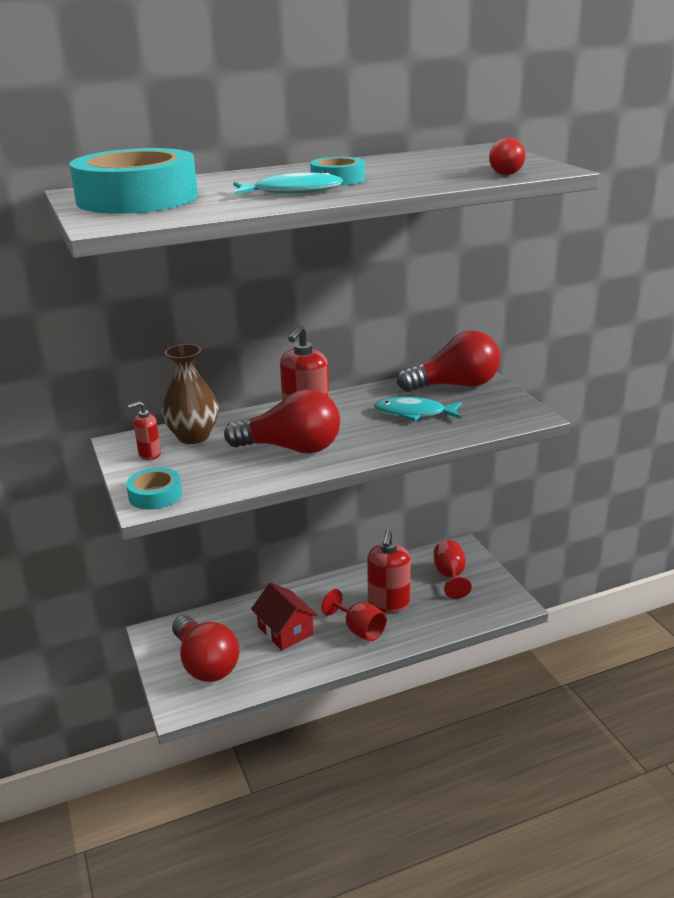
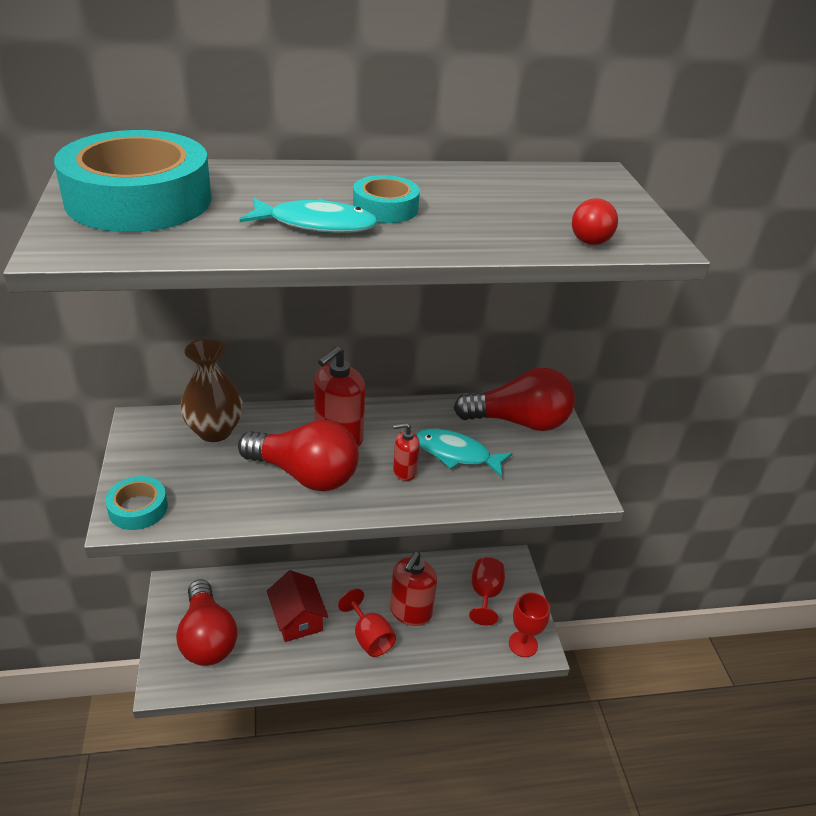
camera: 10 degrees right, 10 degrees up
(149, 454) = (160, 446): red soap dispenser -> red soap dispenser (404, 471)
(500, 604) = (523, 644): none -> red goblet

